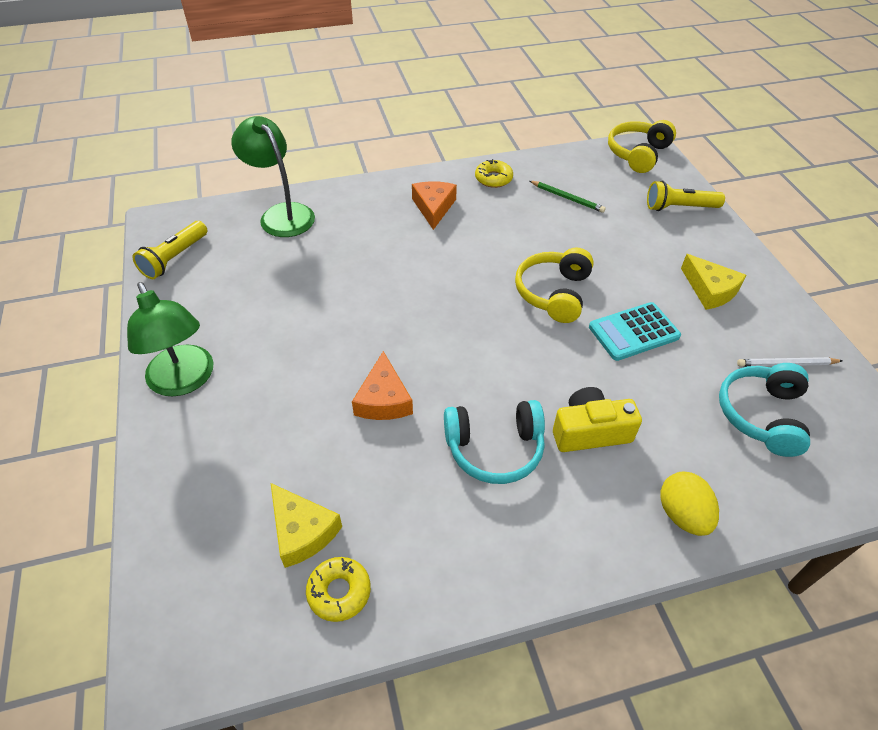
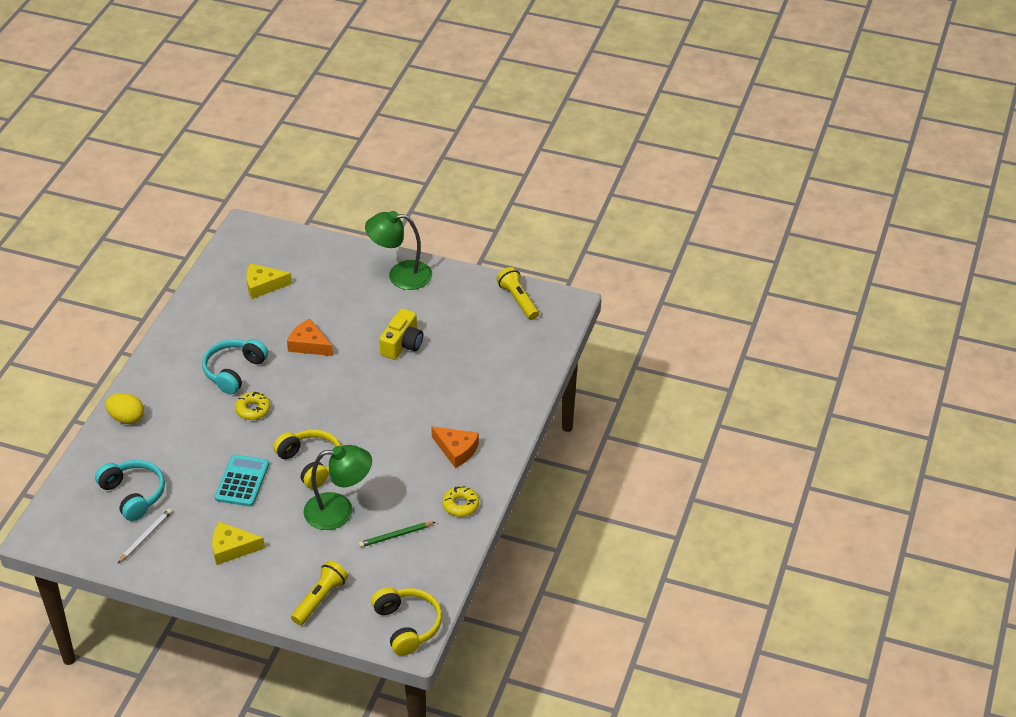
camera: 125 degrees right, 5 degrees down
(281, 214) = (523, 366): green lamp -> green lamp (339, 511)
(339, 592) = (222, 286): yellow donut -> yellow donut (253, 409)
(590, 431) = (203, 414): yellow camera -> yellow camera (402, 344)

